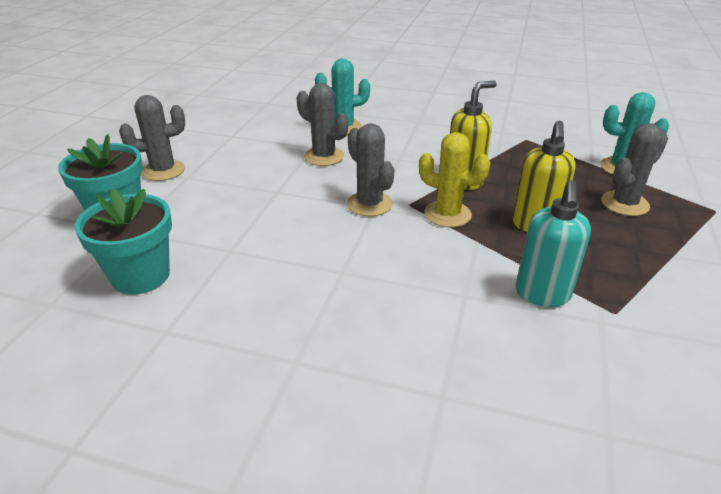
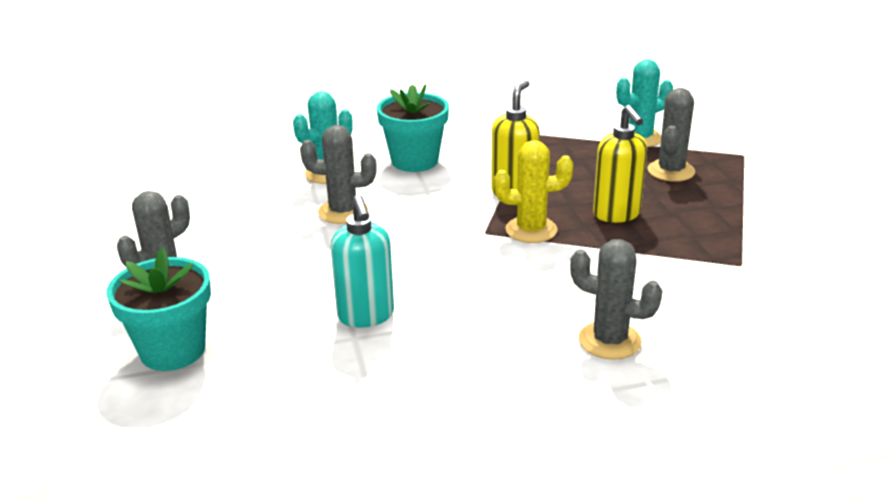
camera: 30 degrees left, 5 degrees down
(141, 276) = (287, 396): turquoise flower pot -> turquoise flower pot (414, 161)
(369, 204) = (446, 245): grey cactus -> grey cactus (609, 341)
(542, 294) = (675, 270): turquoise soap dispenser -> turquoise soap dispenser (366, 316)

